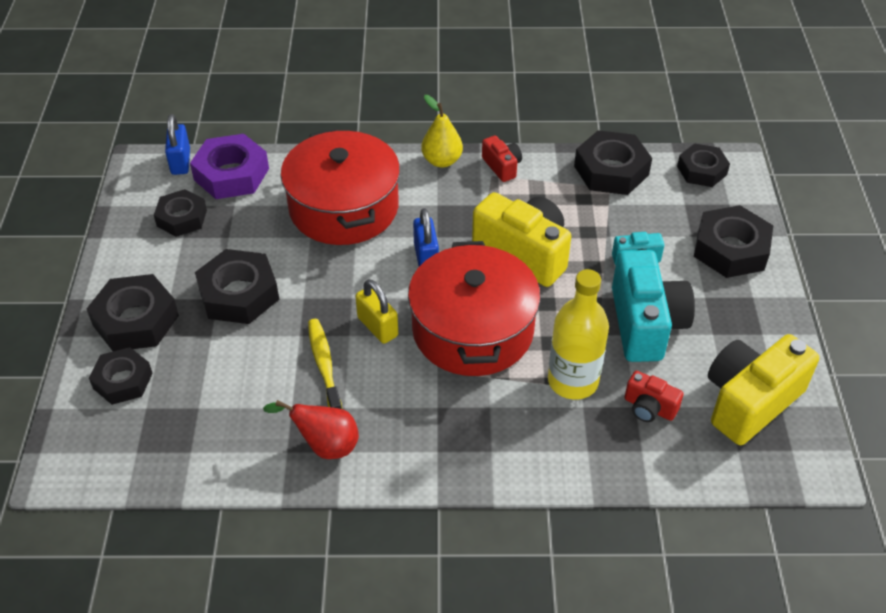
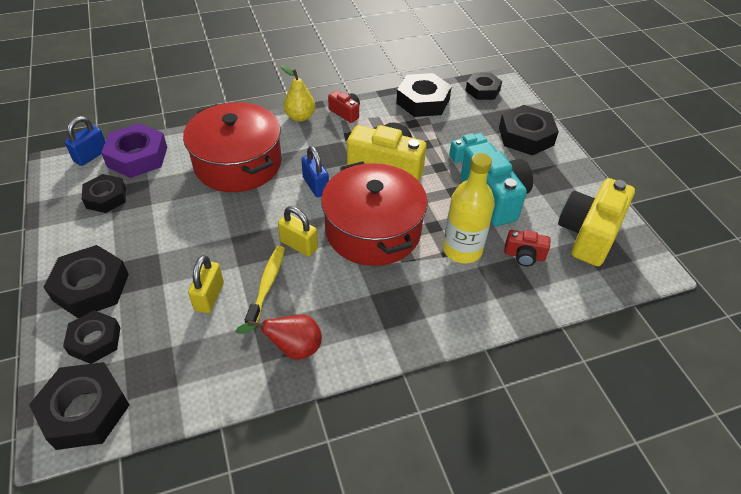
camera: 20 degrees left, 0 degrees up
(181, 162) = (91, 156): blue padlock -> blue padlock turned 60 degrees clockwise
(239, 294) = (175, 246): black nut -> black nut (85, 410)
(256, 363) = (209, 297): none -> yellow padlock
(324, 365) = (267, 284): yellow toothbrush -> yellow toothbrush turned 45 degrees clockwise

